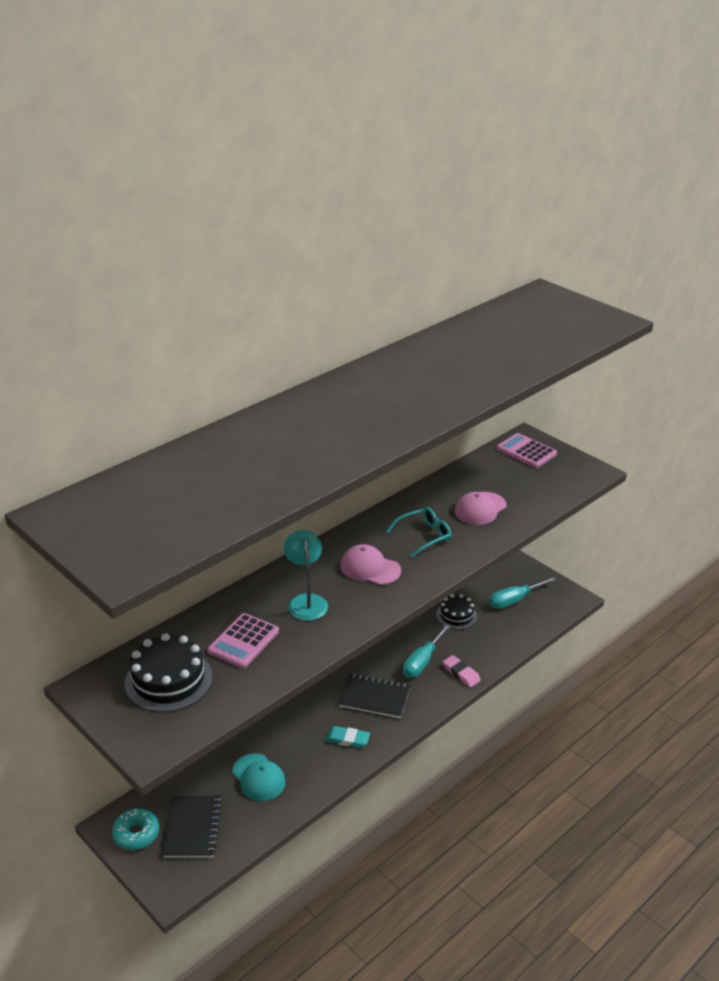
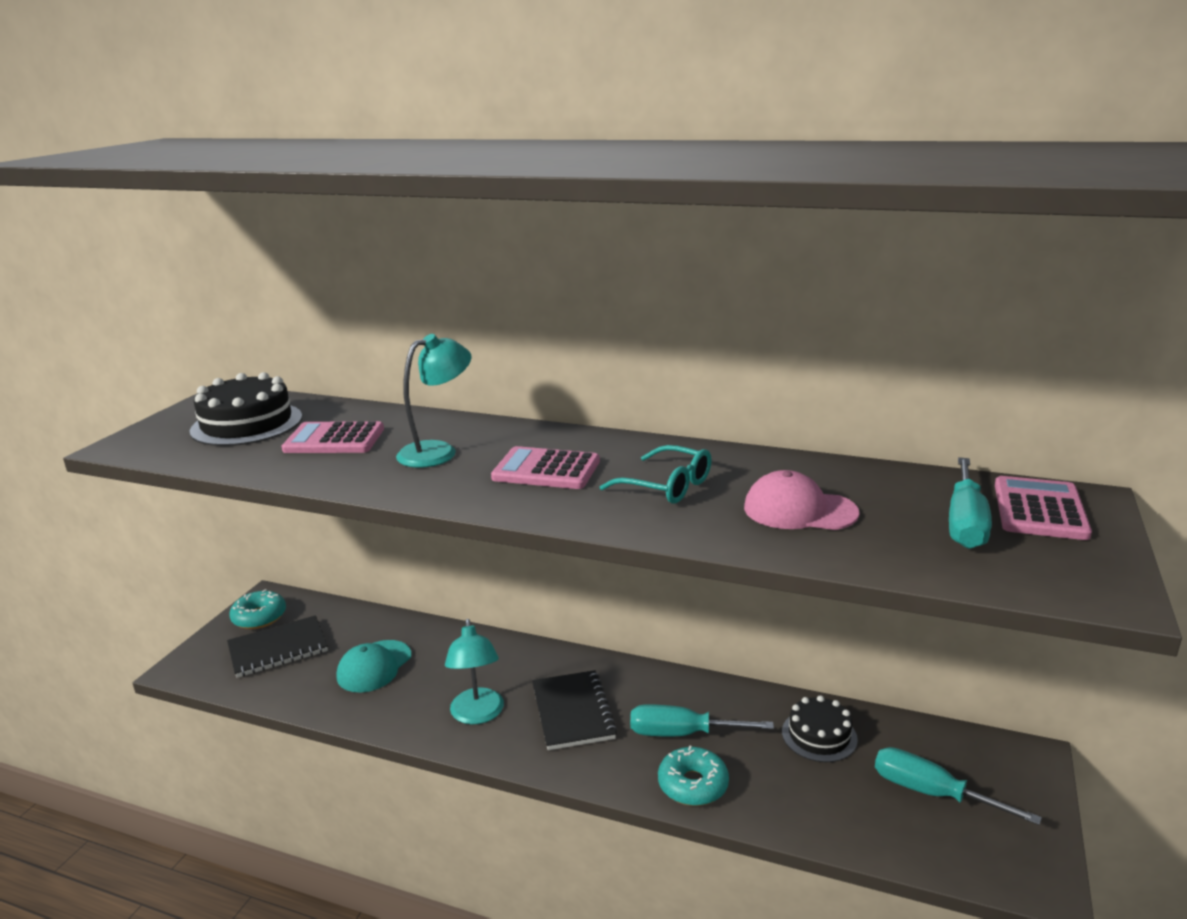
camera: 65 degrees right, 10 degrees down
(347, 739) = (477, 715): turquoise eraser -> turquoise lamp
(370, 568) = (546, 470): pink cap -> pink calculator
(461, 673) = (693, 785): pink eraser -> turquoise donut
(523, 474) = (965, 523): none -> turquoise screwdriver

